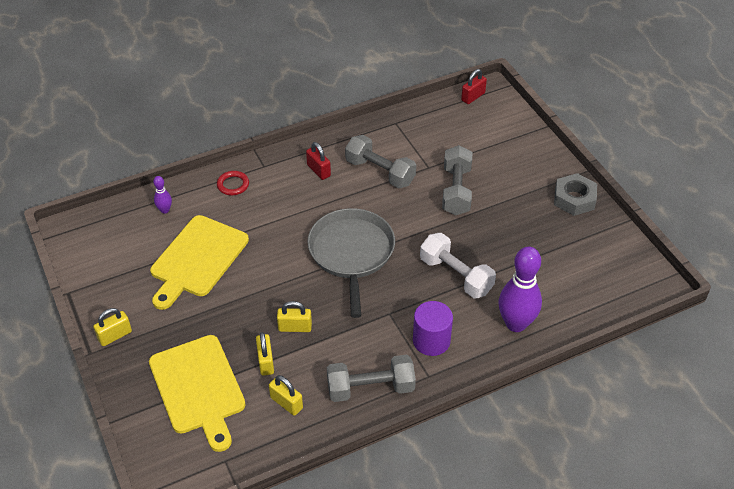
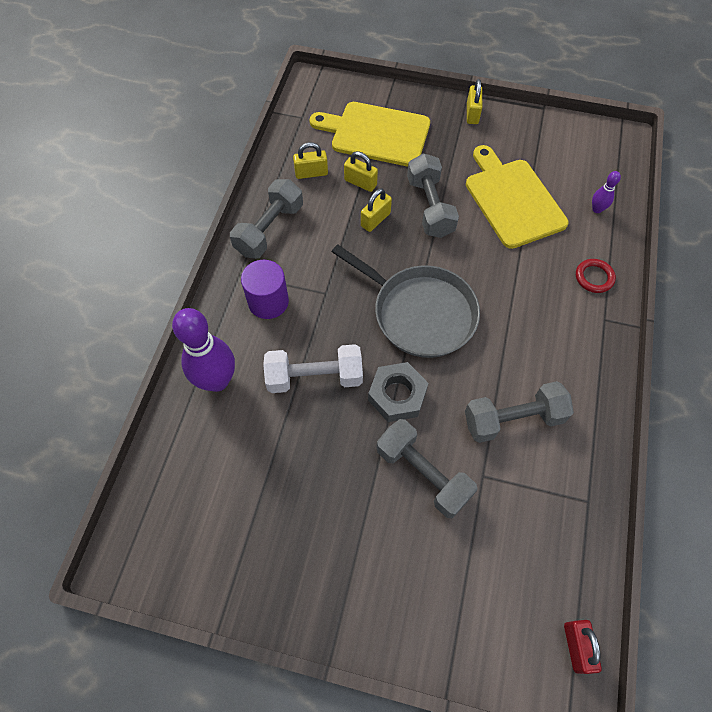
camera: 130 degrees right, 15 degrees up
(250, 302) = (430, 207): none -> grey dumbbell
(318, 170) = (560, 363): red padlock -> none
(574, 199) = (301, 596): grey nut -> grey nut (397, 395)

